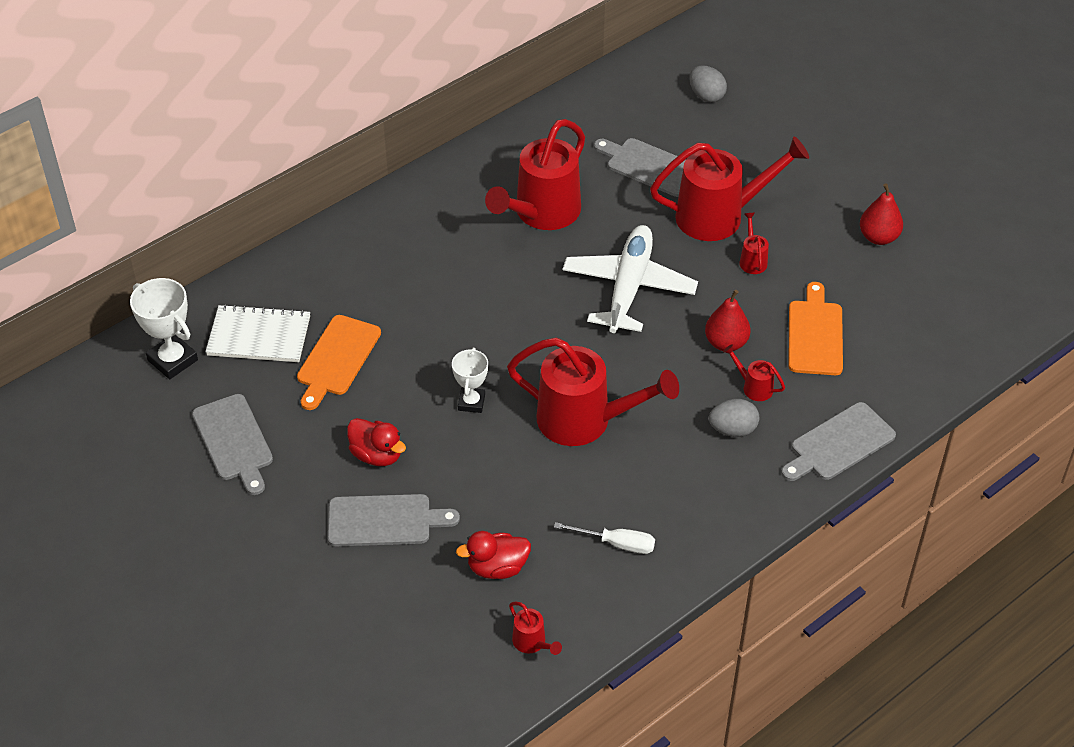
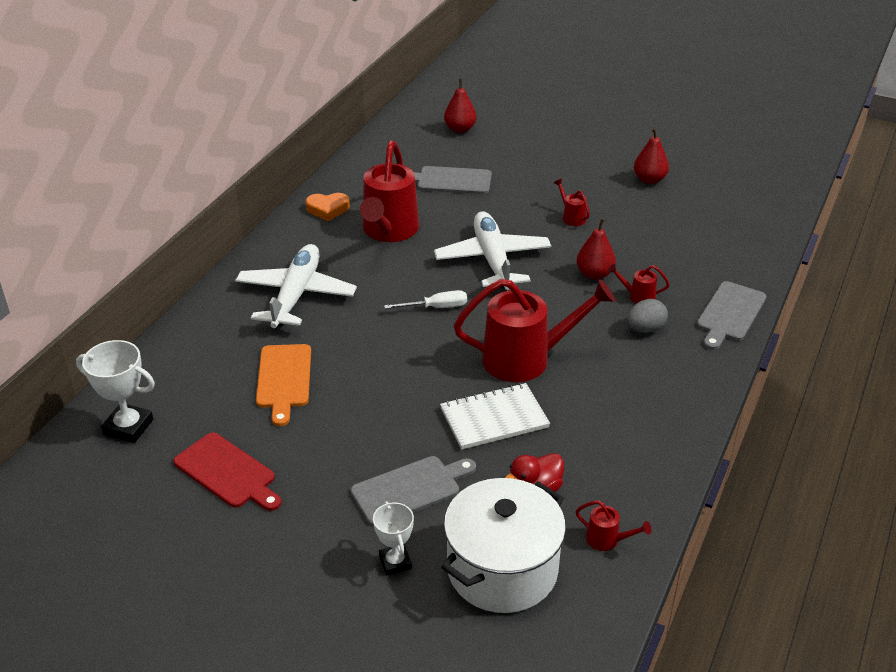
camera: 25 degrees left, 10 degrees down
(234, 441) = (227, 472): grey cutting board -> red cutting board
(259, 336) = (201, 384): white notebook -> white notebook (494, 418)
(377, 455) = (368, 440): red duck -> none
(402, 263) = (296, 295): none -> white plane
(418, 632) = (502, 569): none -> white pot
(471, 402) = (423, 375): white trophy -> white trophy (395, 562)
(495, 163) = (328, 209): none -> orange heart
(616, 543) = (619, 438): white screwdriver -> white screwdriver (436, 307)
(706, 96) = (460, 129): grey egg -> red pear
(719, 216) = (526, 197): red watering can -> none
(815, 334) = (654, 250): orange cutting board -> none

